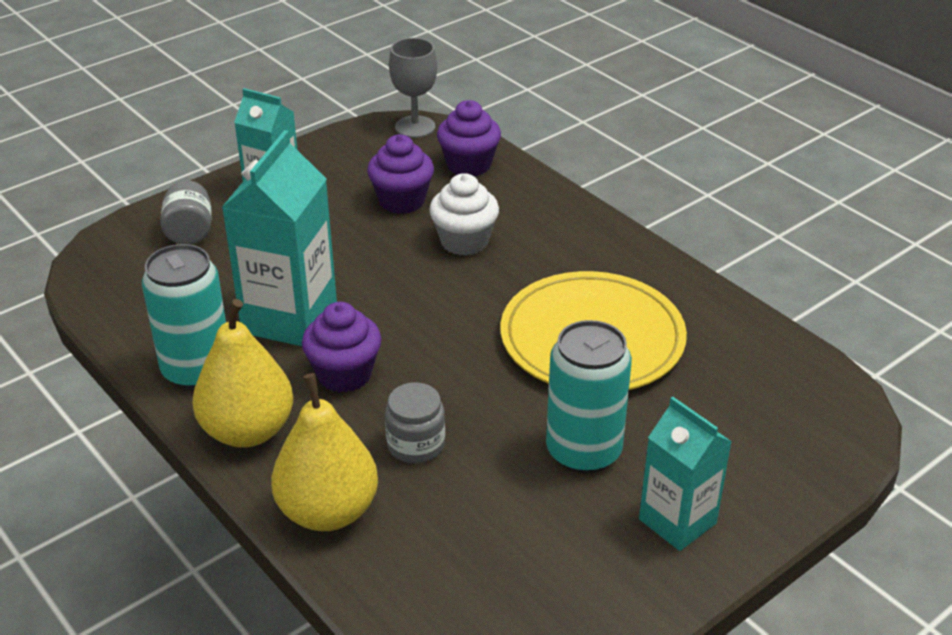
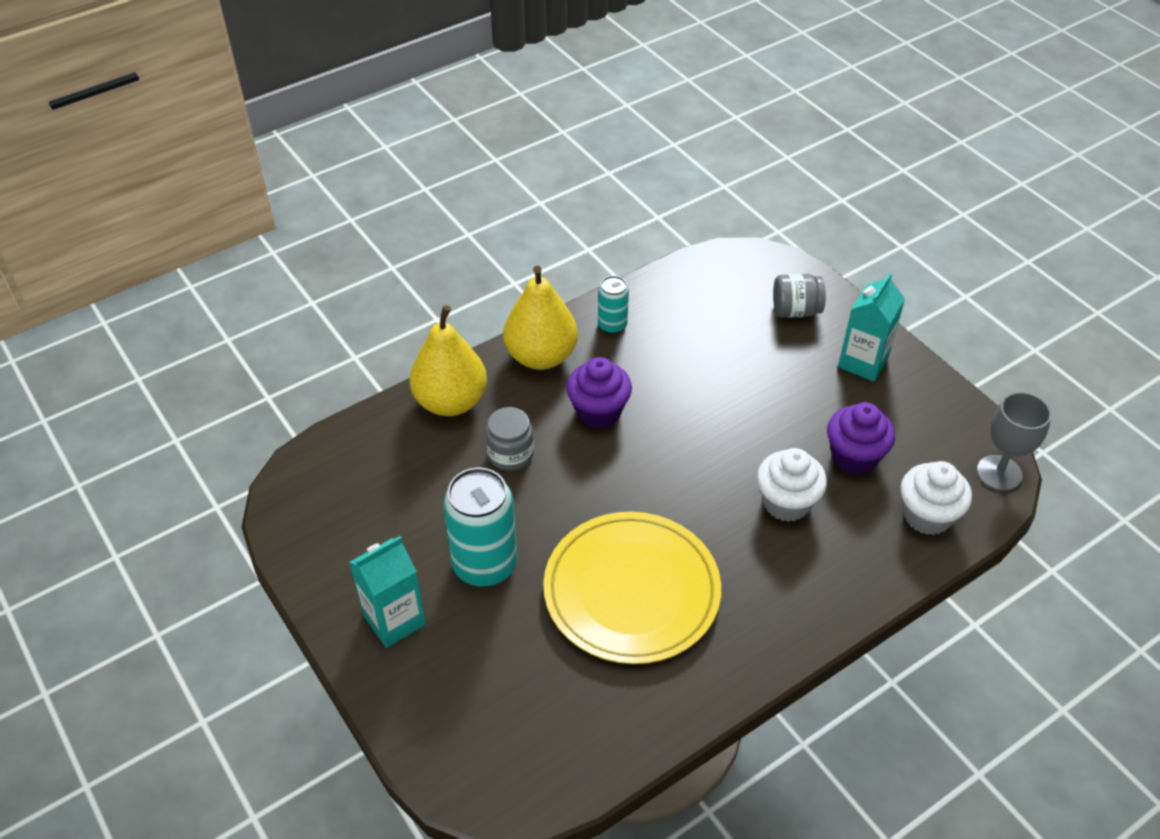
camera: 95 degrees right, 10 degrees up
(197, 370) = (612, 325): turquoise can -> turquoise can, size x0.54
(290, 318) = (672, 377): turquoise carton -> none
(469, 165) = (927, 516): purple cupcake -> white cupcake

